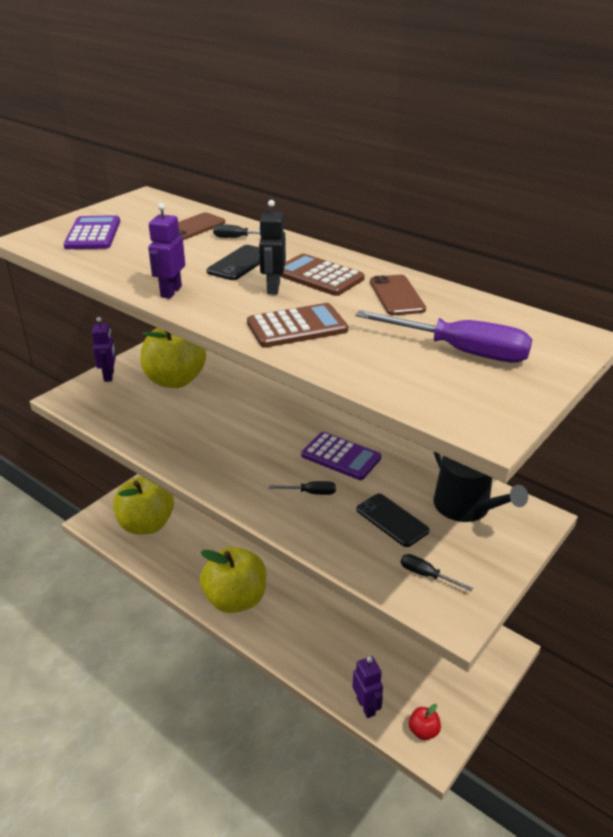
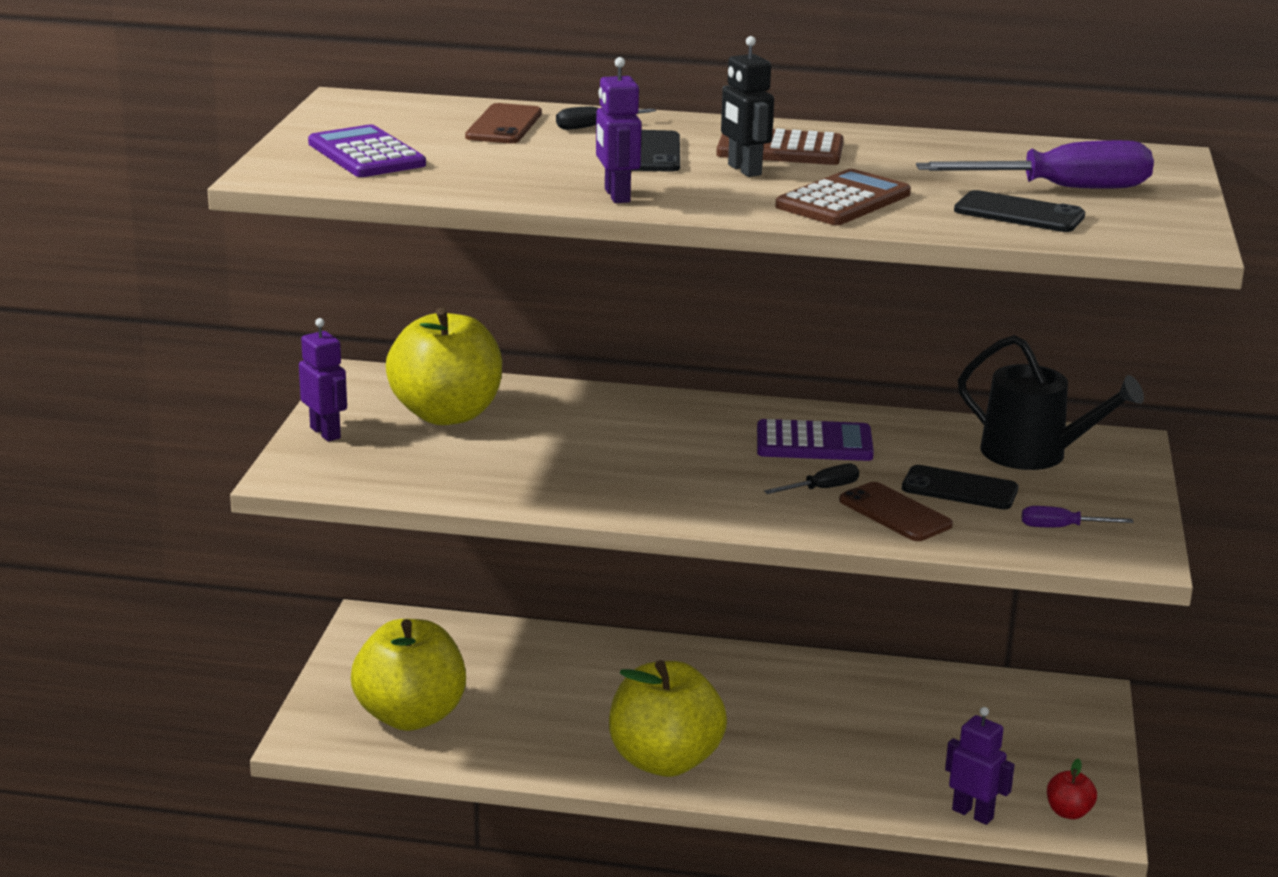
camera: 30 degrees left, 10 degrees down
(396, 296) = (908, 152): brown phone -> brown phone (895, 513)
(399, 367) = (1019, 213): none -> black phone
(426, 575) = (1061, 527): black screwdriver -> purple screwdriver

